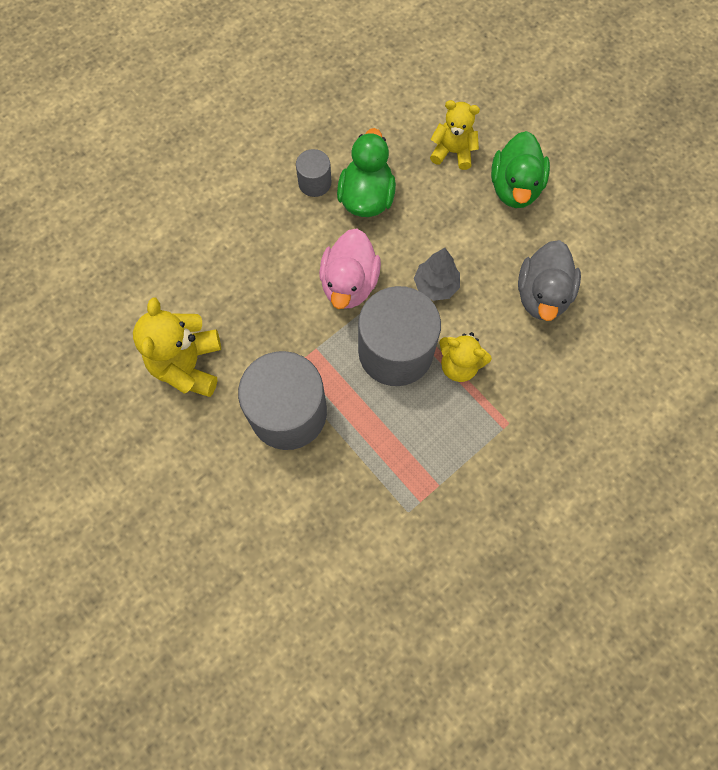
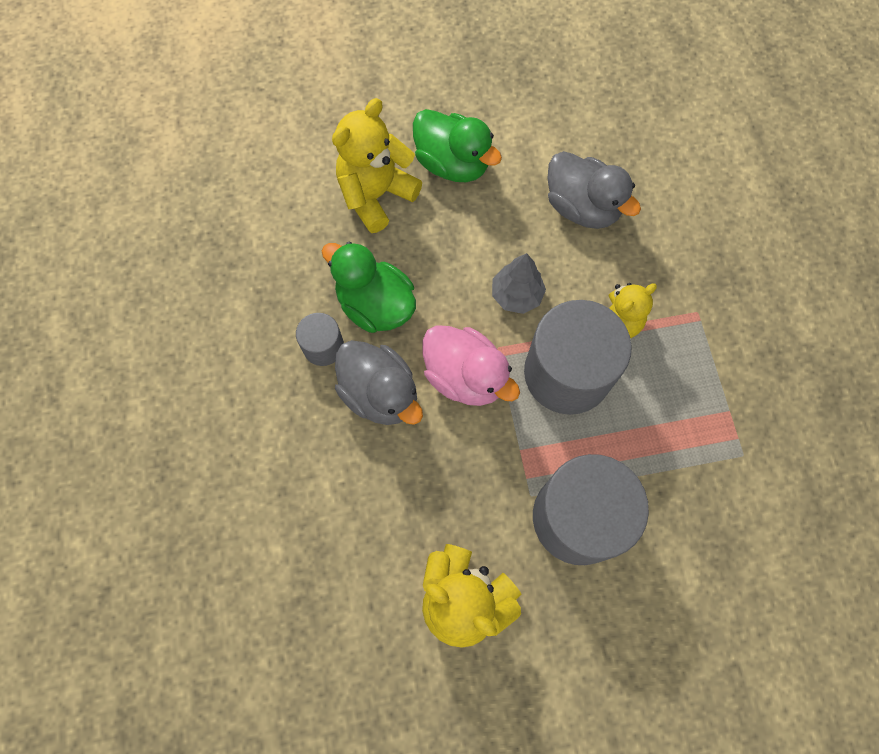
camera: 60 degrees left, 0 degrees up
(302, 236) = (380, 394): none -> grey duck
(453, 152) = (376, 195): yellow teddy bear -> yellow teddy bear, size x1.51

